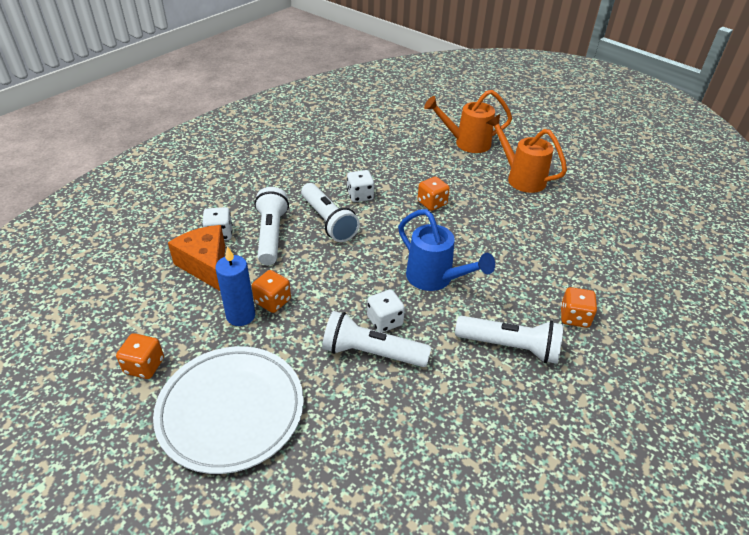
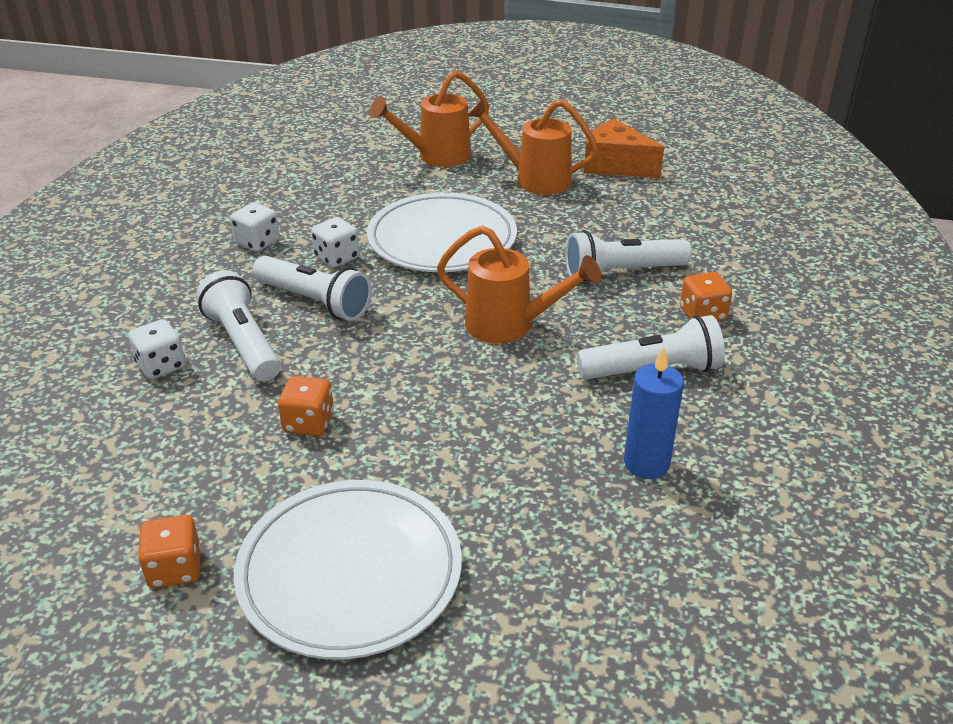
camera: 25 degrees left, 5 degrees down
(206, 265) = (171, 411): orange cheese -> orange cheese (615, 165)
(241, 316) = (275, 456): blue candle -> blue candle (646, 463)
(371, 352) = (489, 436): white flashlight -> white flashlight (621, 272)
(385, 321) = (480, 394): white dice -> white dice (257, 242)
(432, 203) = (442, 239): orange dice -> white plate
(435, 279) = (510, 326): blue watering can -> orange watering can

